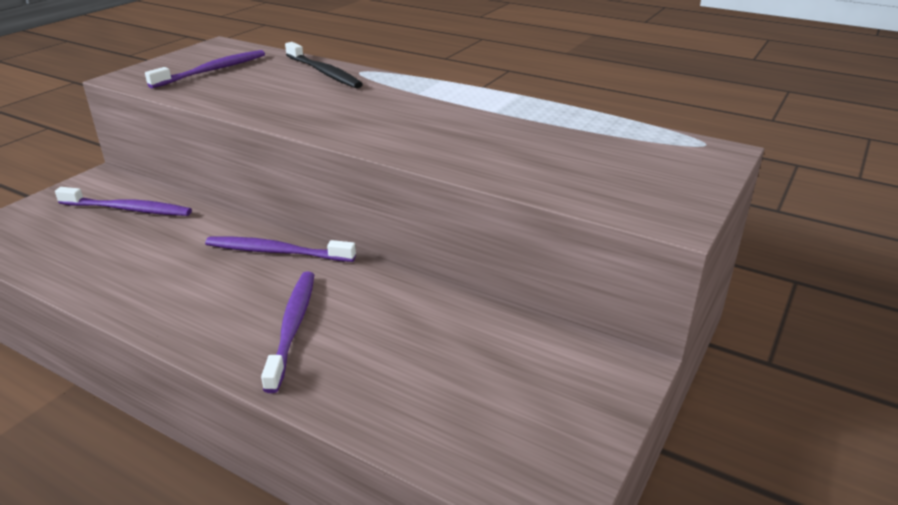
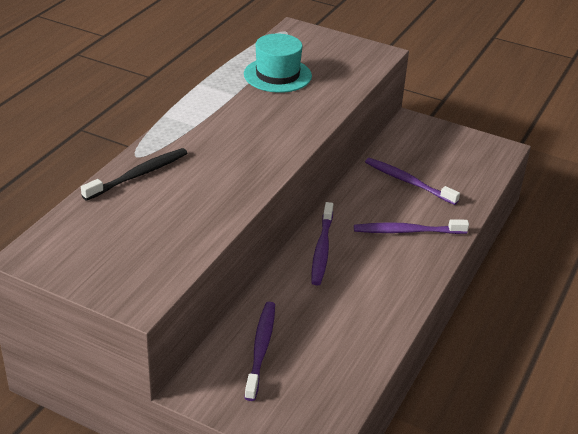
camera: 95 degrees left, 5 degrees up
(213, 70) = (124, 243): purple toothbrush -> purple toothbrush (408, 181)
(555, 136) = (277, 75): none -> turquoise hat

